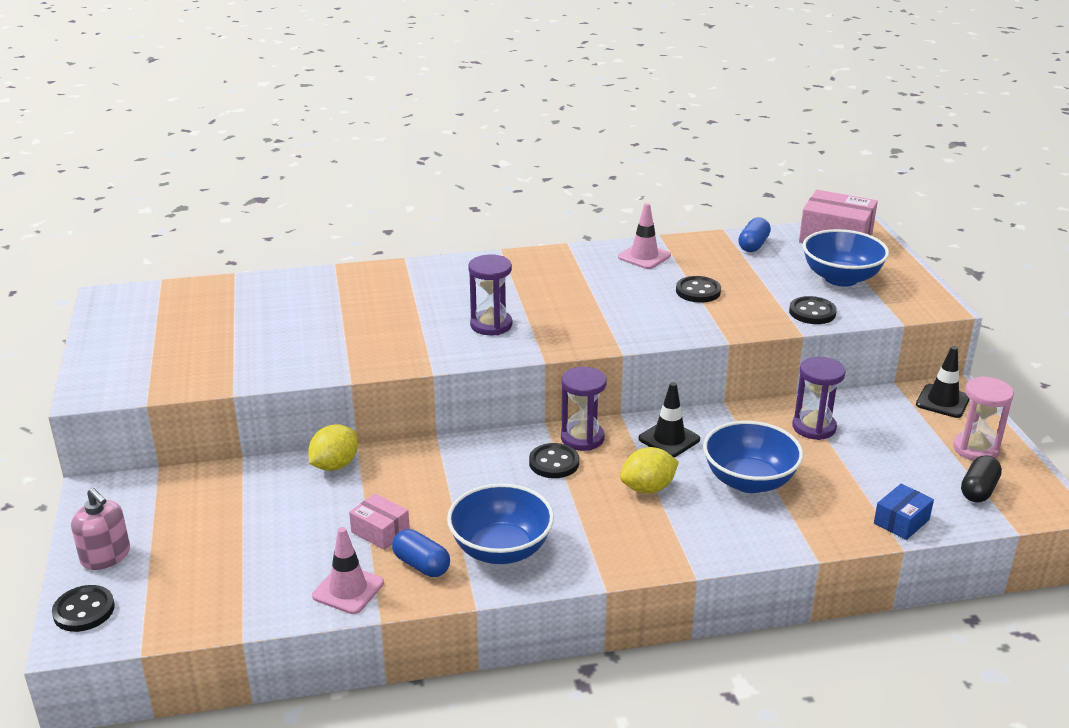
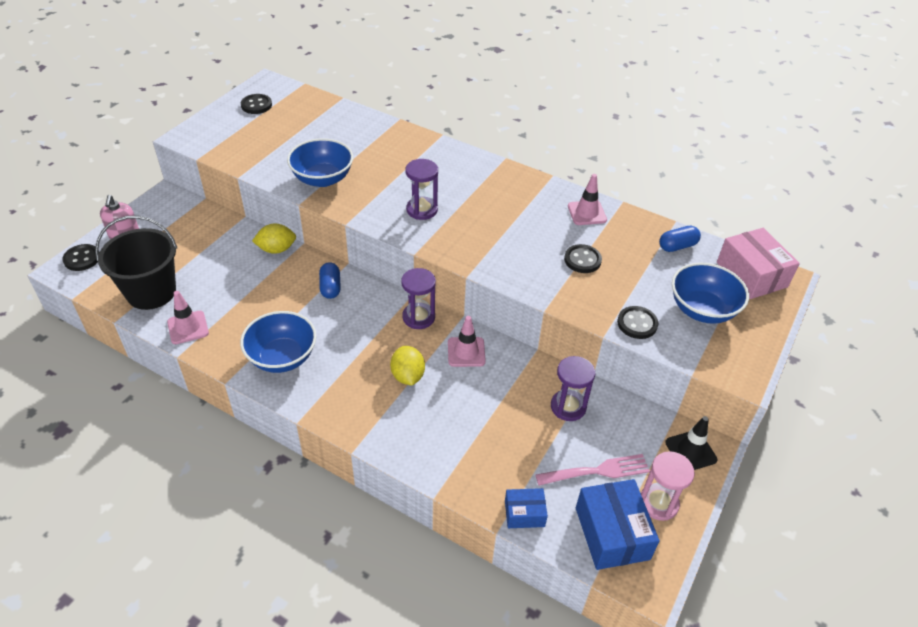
camera: 40 degrees right, 15 degrees up
(243, 586) = (151, 292): none -> black bucket
(380, 531) = (244, 304): pink box -> none
(421, 565) = (235, 338): blue capsule -> blue capsule (330, 287)
(554, 463) = (381, 323): black button -> black button (256, 105)
(648, 488) = (407, 376): yellow lemon -> yellow lemon turned 60 degrees clockwise
(669, 439) = (466, 352): black traffic cone -> pink traffic cone
(749, 481) = (472, 414): blue bowl -> blue bowl (322, 179)
(904, 457) = (596, 471): none -> pink fork
(978, 490) = (612, 533): black capsule -> blue box

